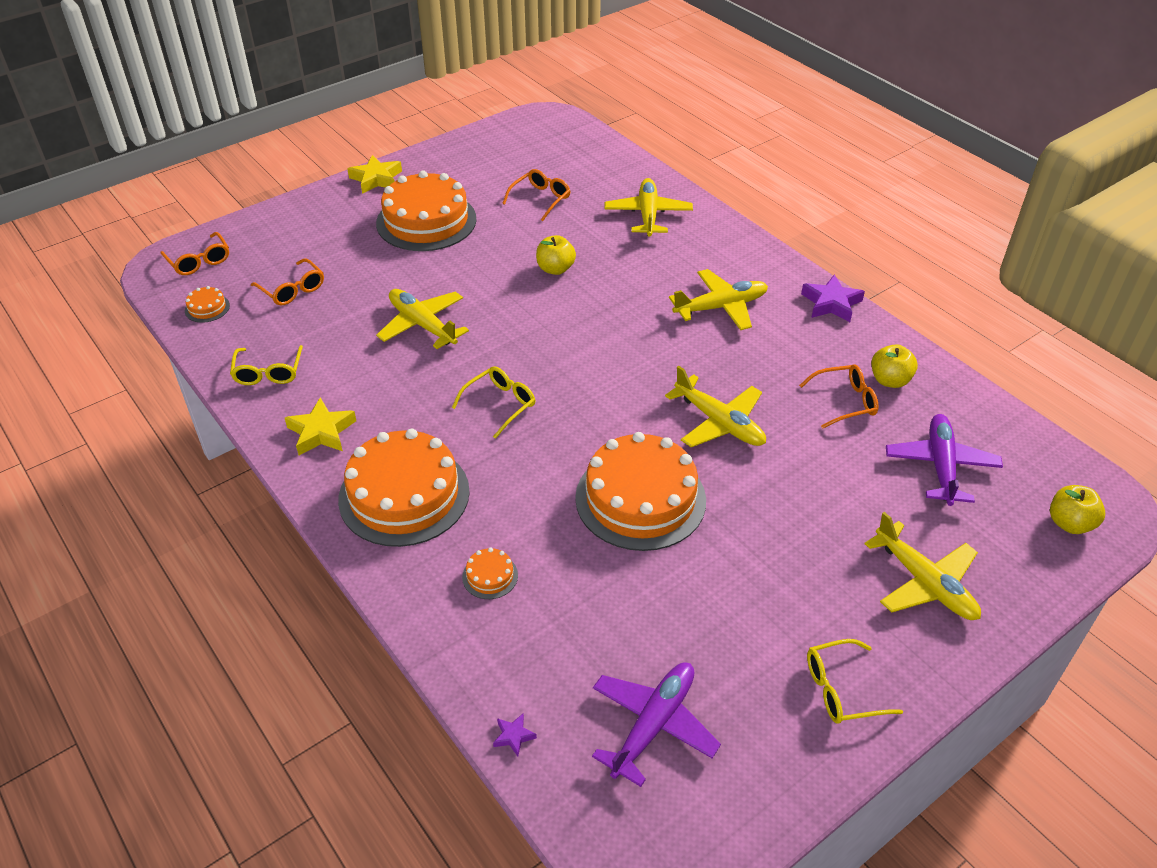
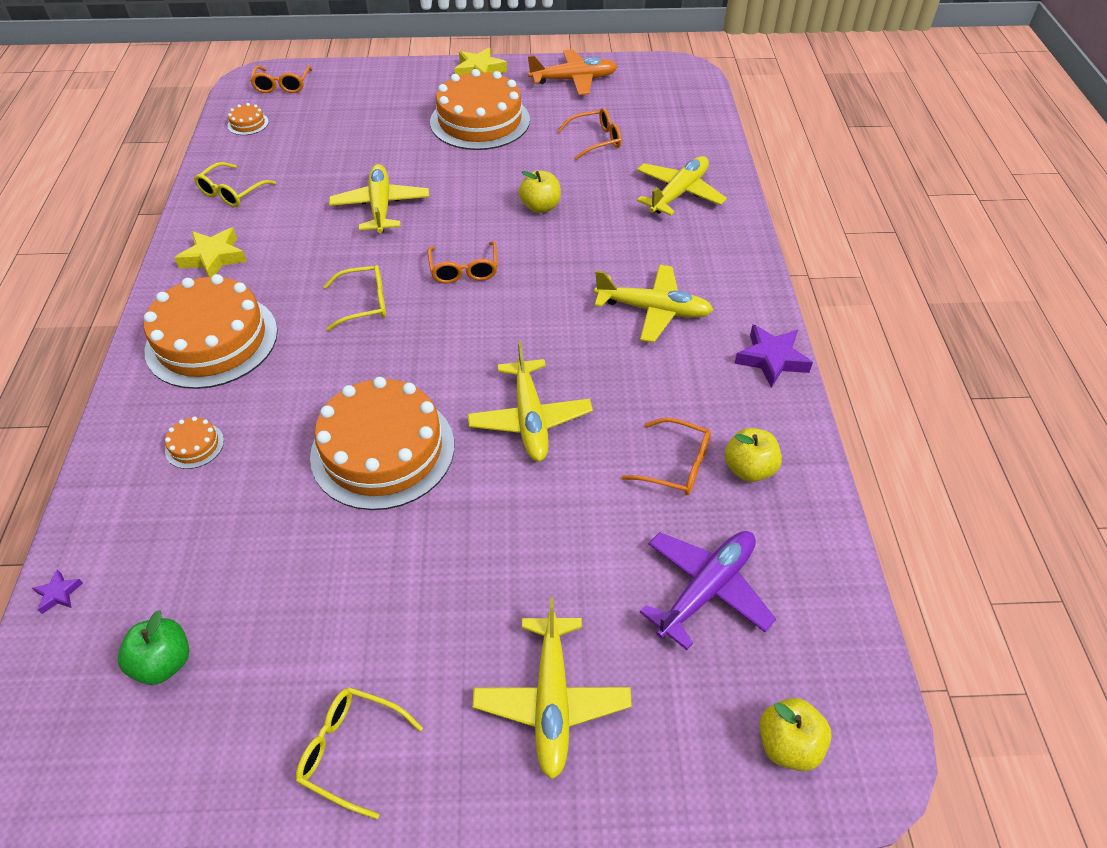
camera: 35 degrees right, 5 degrees up
(292, 290) = (319, 135): orange glasses -> orange glasses (464, 270)
(468, 157) = (574, 80): none -> orange plane
(653, 724) = (164, 662): purple plane -> green apple

